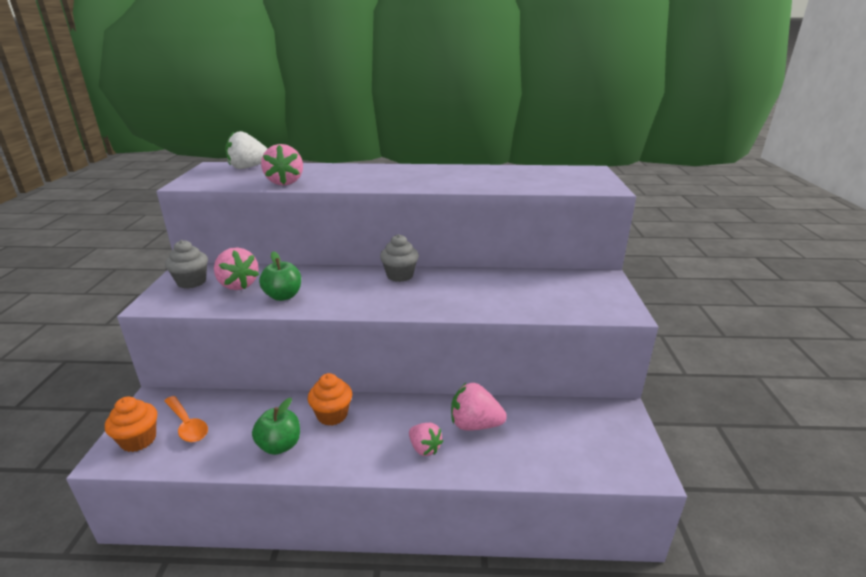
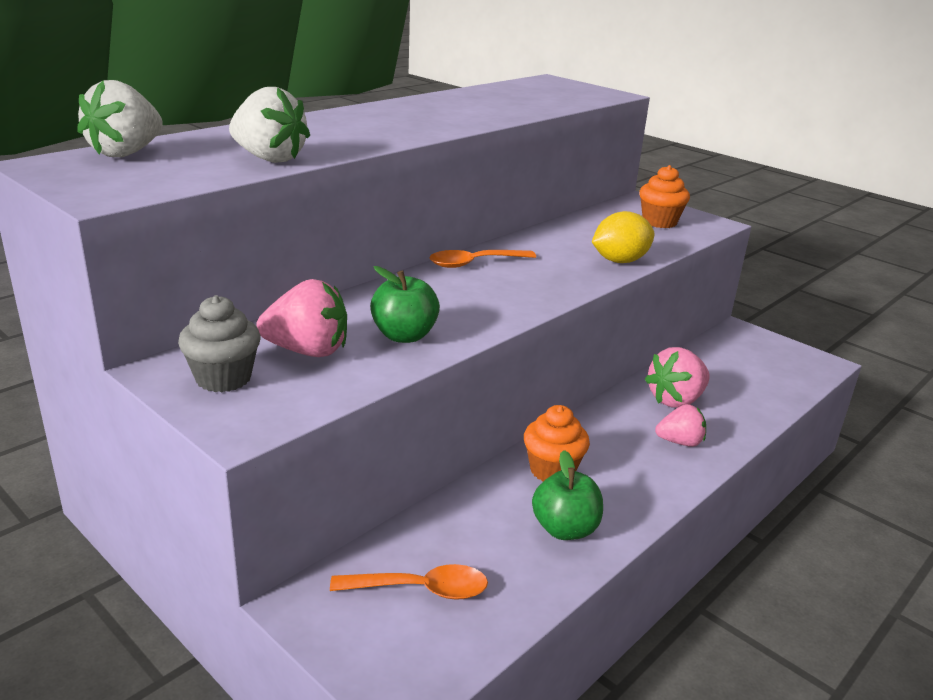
camera: 50 degrees left, 0 degrees up
(138, 440) = (396, 649): orange cupcake -> orange cupcake (659, 222)
(285, 182) = (269, 159): pink strawberry -> white strawberry
(400, 275) = (474, 263): grey cupcake -> orange spoon
(484, 308) = (619, 261): none -> yellow lemon

